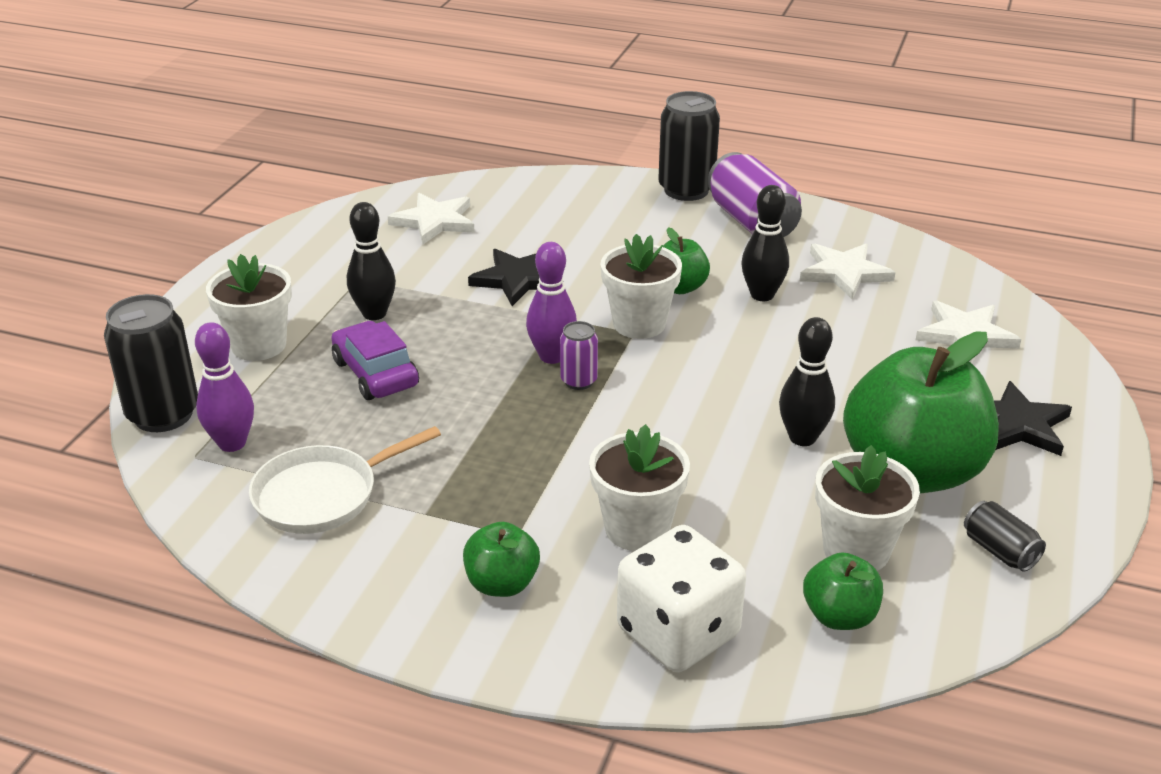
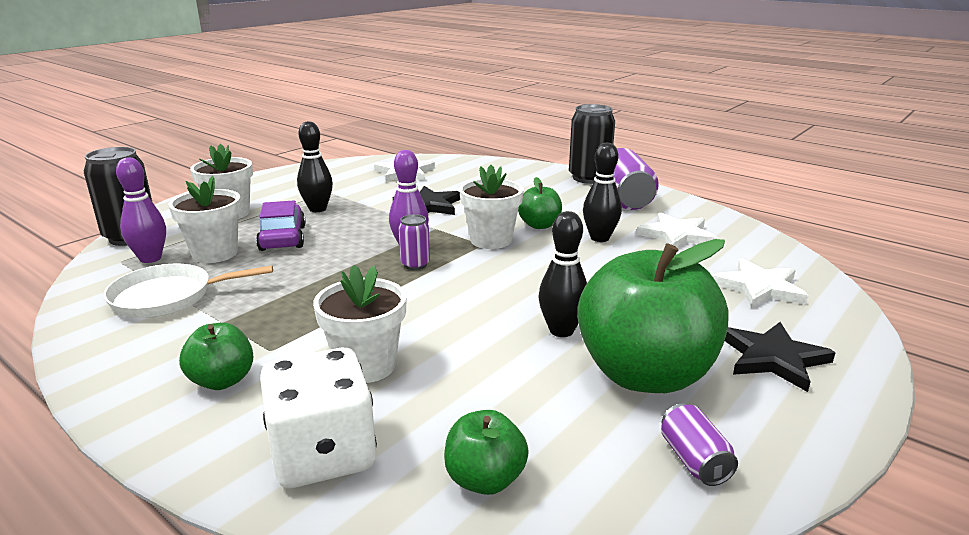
camera: 20 degrees right, 10 degrees down
(856, 550) = (545, 426): white flower pot -> white flower pot (215, 253)
(999, 551) = (694, 460): black can -> purple can

